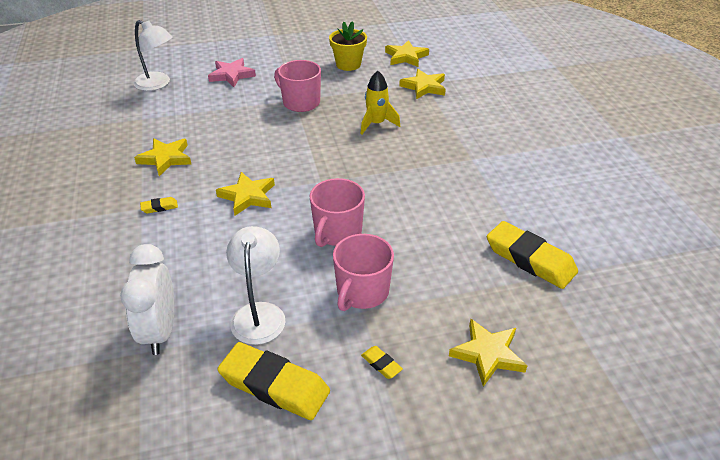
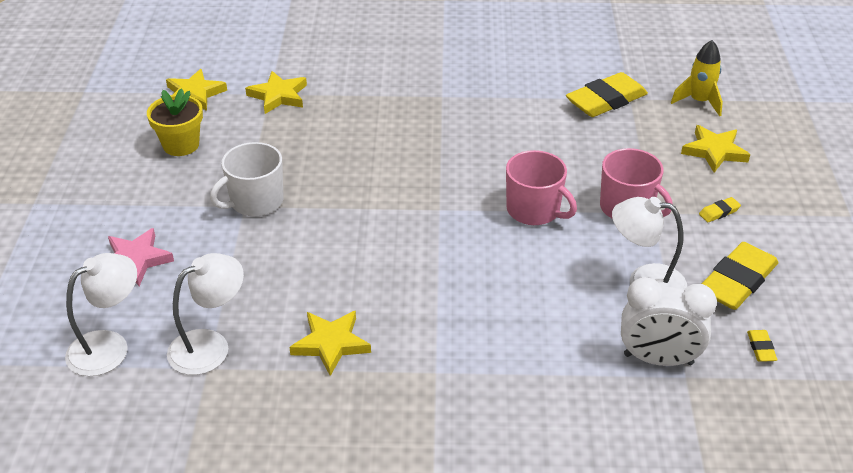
camera: 75 degrees left, 0 degrees up
(159, 207) = (441, 353): yellow eraser -> yellow eraser (761, 348)
(160, 115) = (210, 346): none -> white lamp
(248, 196) = (446, 271): yellow star -> none
(300, 102) = (255, 201): pink mug -> white mug
(376, 124) = (341, 147): yellow rocket -> yellow rocket (699, 102)

